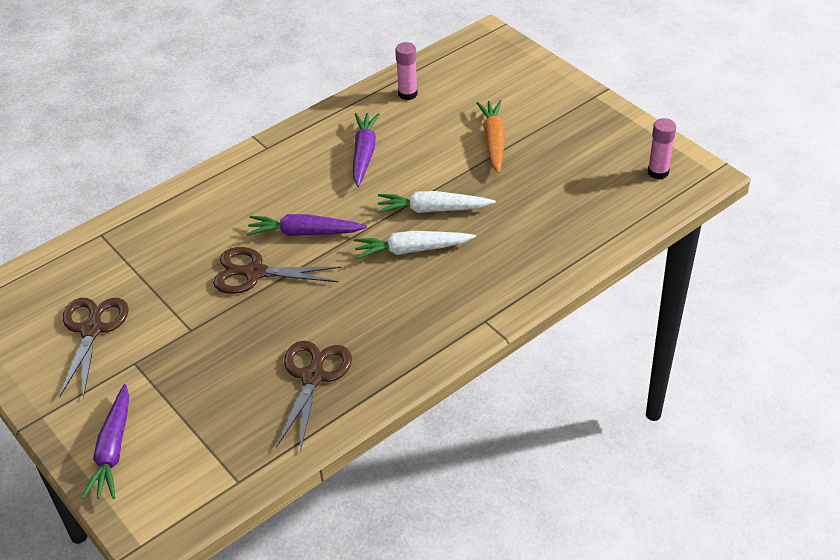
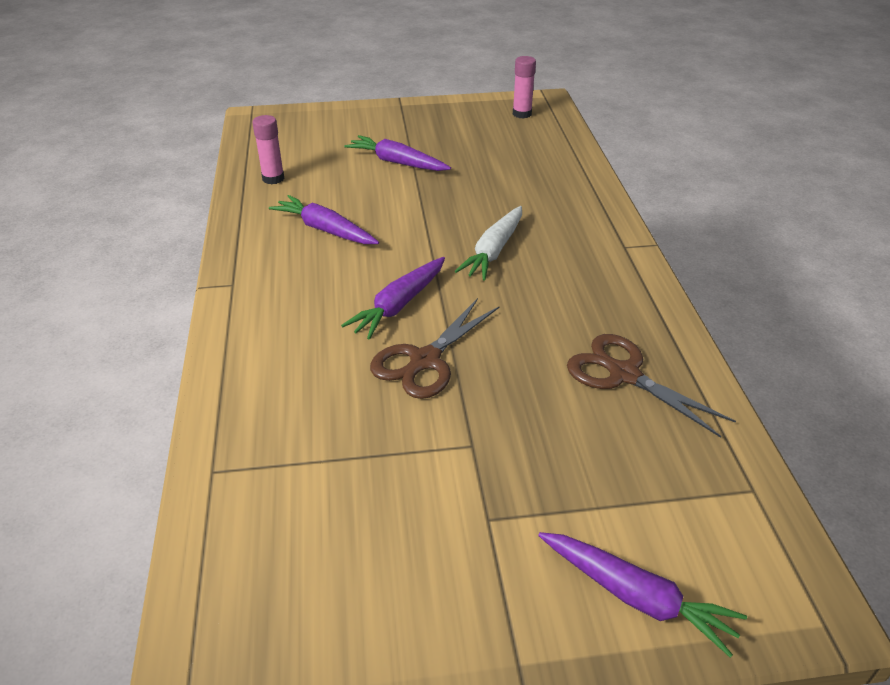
camera: 60 degrees left, 5 degrees down
(92, 330) = (389, 543): brown scissors -> none
(433, 209) = (451, 221): white carrot -> none
(493, 141) = (397, 162): orange carrot -> purple carrot

